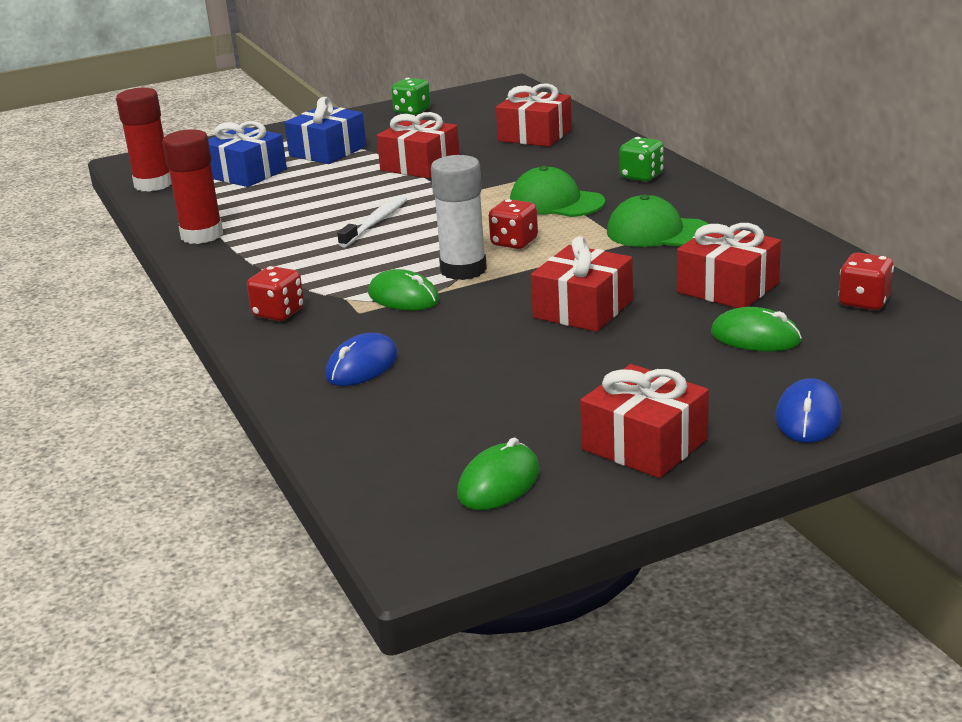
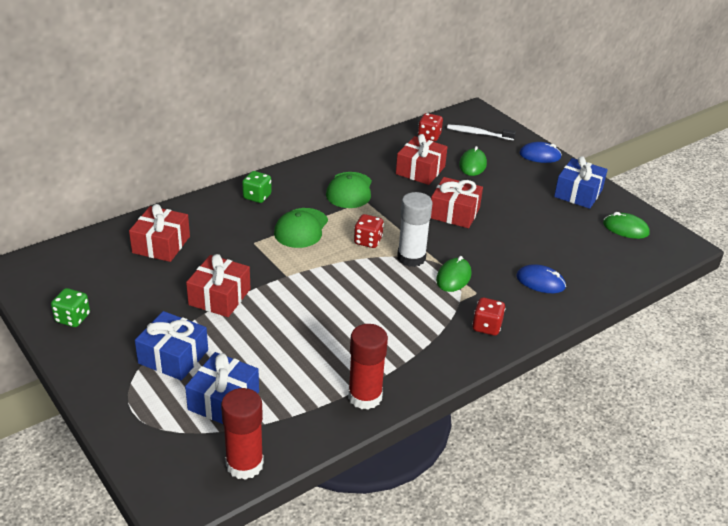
camera: 105 degrees left, 10 degrees up
(375, 223) = (337, 305): white toothbrush -> white toothbrush (478, 134)
(644, 444) = (578, 193): red gift -> blue gift

